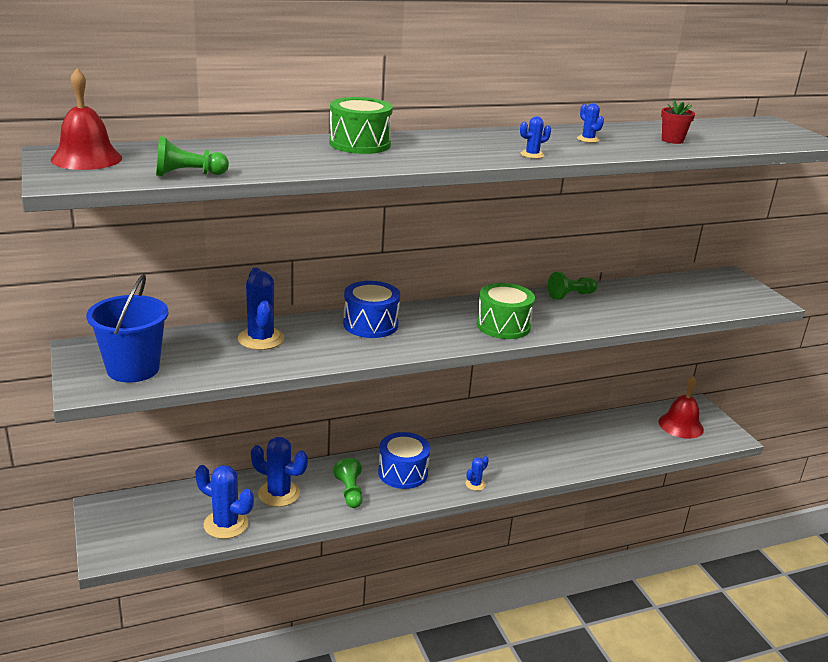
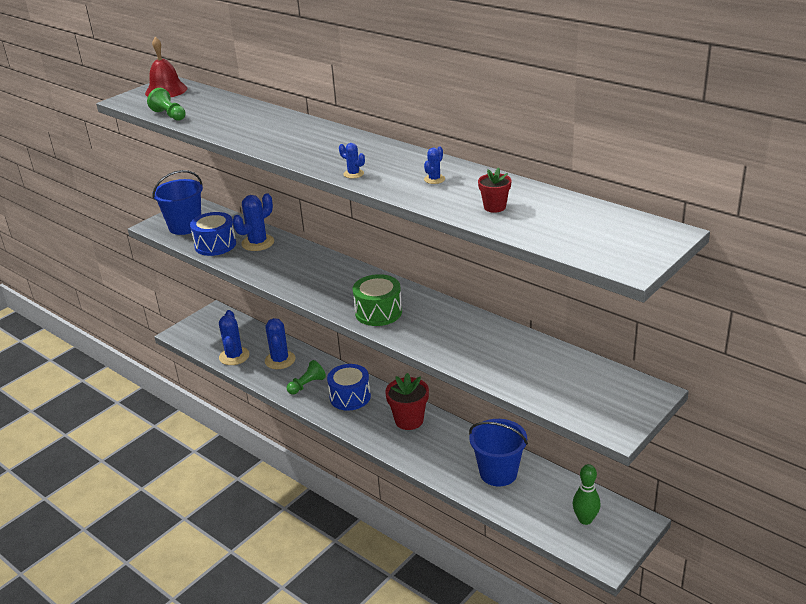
camera: 65 degrees right, 5 degrees up
(360, 144) = (293, 127): green drum -> none
(370, 324) = (319, 266): blue drum -> blue drum (215, 245)
(475, 484) = (368, 433): blue cactus -> none
(477, 454) = (409, 420): none -> red flower pot
(570, 295) = (474, 323): green pawn -> none
(594, 439) = (498, 473): none -> blue bucket
(681, 425) = (585, 519): red bell -> green bowling pin

